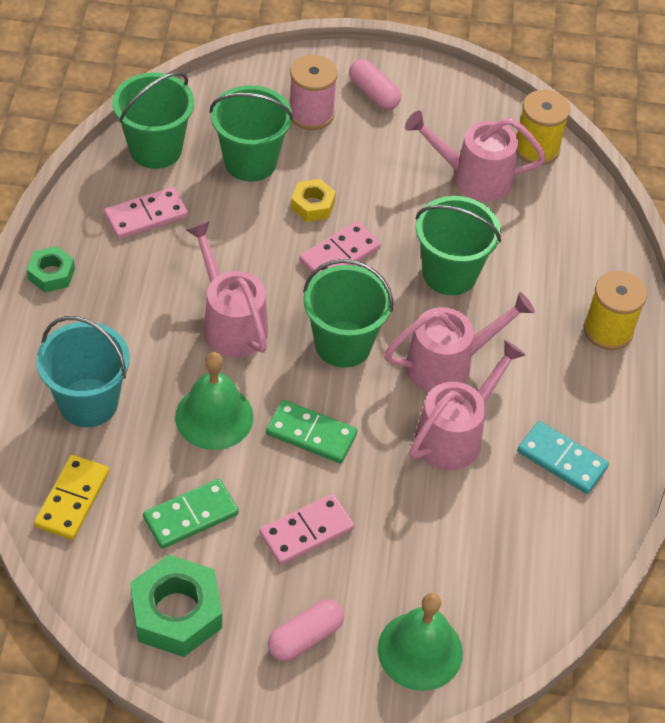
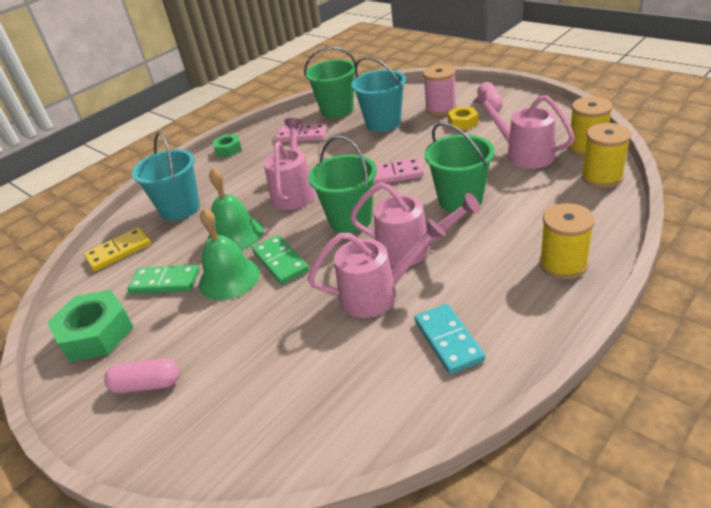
camera: 45 degrees right, 15 degrees down
(250, 162) = (383, 123): green bucket -> turquoise bucket
(306, 531) = (219, 317): pink domino -> none
(312, 205) = (400, 148): yellow nut -> yellow nut (462, 123)
(420, 650) = (209, 434): green bell -> green bell (229, 278)
(578, 193) = (602, 177): none -> yellow spool

